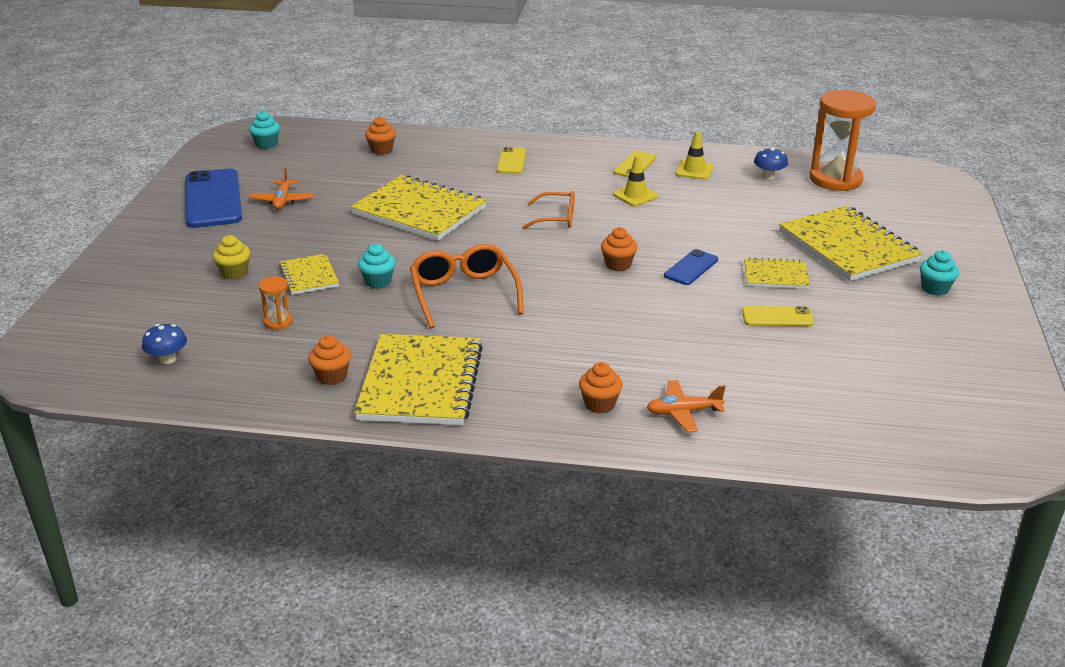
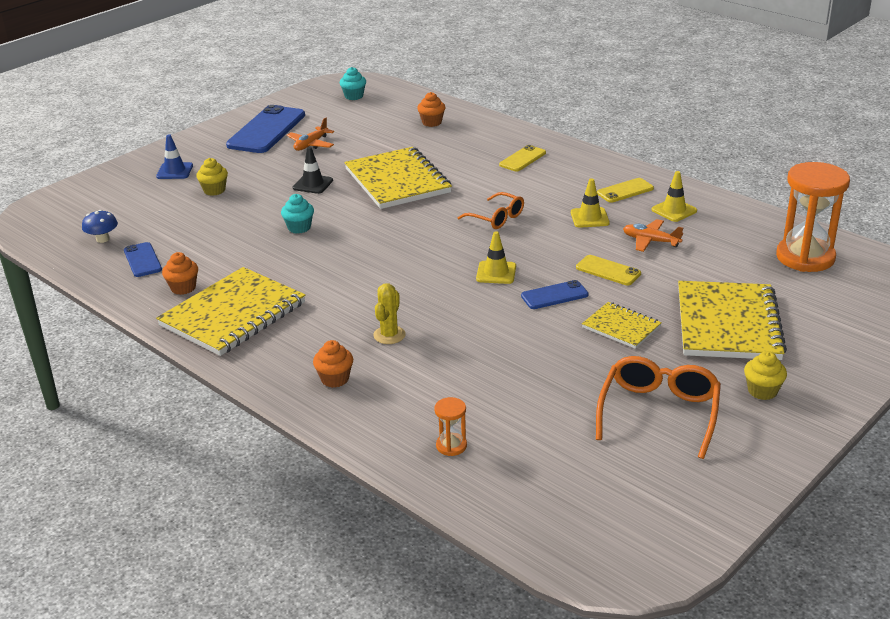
camera: 35 degrees right, 0 degrees up
(160, 266) = (174, 171): none -> blue traffic cone
(246, 365) = (142, 260): none -> blue phone
(278, 322) = (198, 236): orange hourglass -> orange hourglass (451, 446)
(309, 276) = (258, 208): yellow notebook -> none
(336, 237) = (313, 184): none -> black traffic cone
(464, 293) = (347, 257): orange glasses -> orange glasses (659, 412)
(597, 349) = (389, 335): none -> yellow cactus
(618, 265) = (496, 273): orange cupcake -> yellow traffic cone
(683, 412) = (389, 410): orange plane -> orange plane (650, 241)
(769, 176) = (740, 235): blue mushroom -> none
(777, 317) = (573, 363): yellow phone -> yellow phone (608, 271)
(935, 289) = (762, 391): turquoise cupcake -> yellow cupcake

